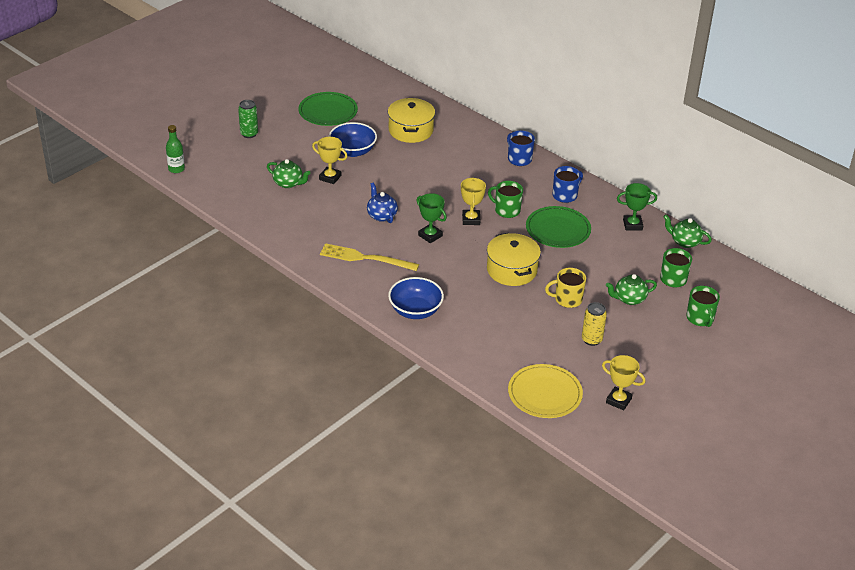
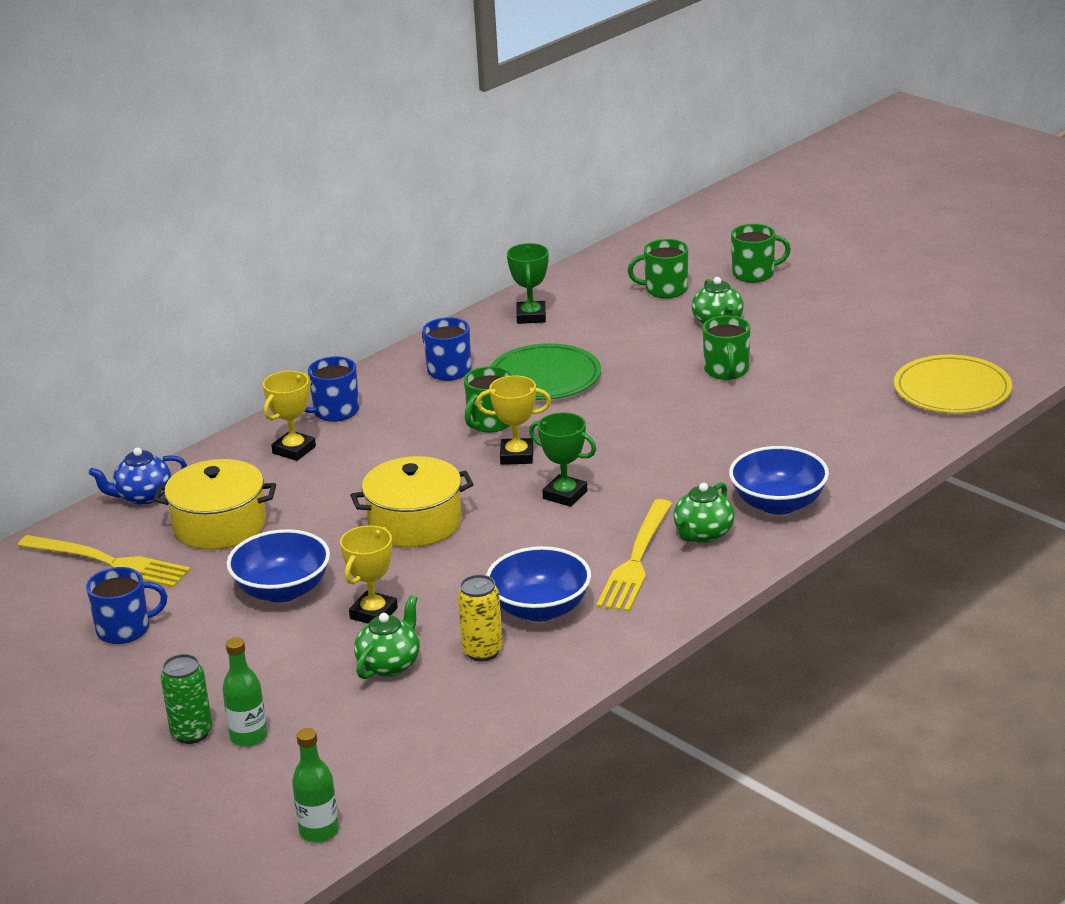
camera: 85 degrees left, 10 degrees down
(243, 148) = (248, 737): none -> green bottle
(326, 227) = (540, 609): none -> blue bowl
(328, 111) = (125, 629): green plate -> blue mug
(381, 215) = (503, 548): blue teapot -> blue teapot (143, 496)
(382, 103) = (109, 562): none -> yellow fork
(430, 235) = (565, 495): green trophy -> green trophy turned 75 degrees clockwise
(511, 270) = (657, 417): yellow pot -> yellow pot (415, 523)
(567, 299) = (726, 371): yellow mug -> green mug
(591, 340) = (819, 353): yellow can -> yellow can (482, 651)
(618, 400) = (949, 335): yellow trophy -> yellow trophy (294, 450)
(684, 242) = (574, 279): green teapot -> green teapot (703, 534)

